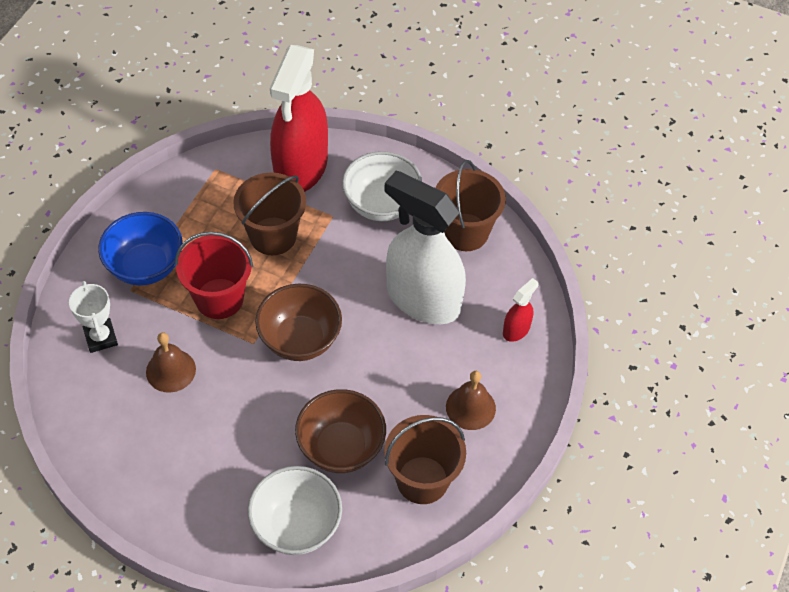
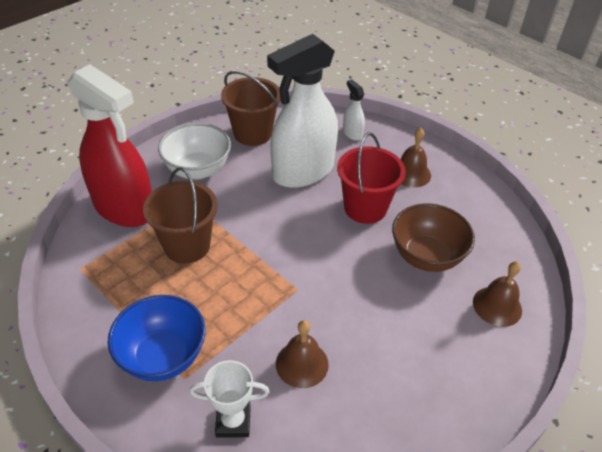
camera: 70 degrees left, 10 degrees down
(219, 298) = (235, 303): red bucket -> red bucket (365, 208)
(296, 526) = (497, 306): white bowl -> brown bell
(300, 340) = (308, 255): brown bowl -> none
(422, 480) = (468, 216): brown bucket -> none
(516, 330) = (352, 133): red spray bottle -> white spray bottle

